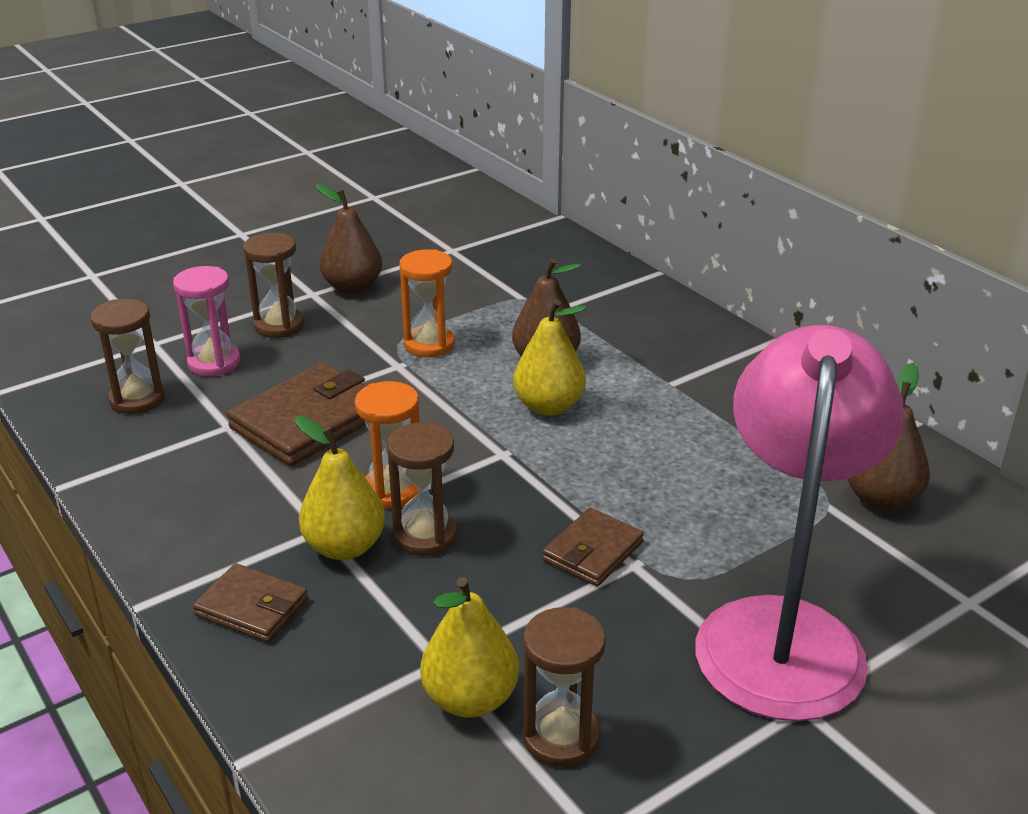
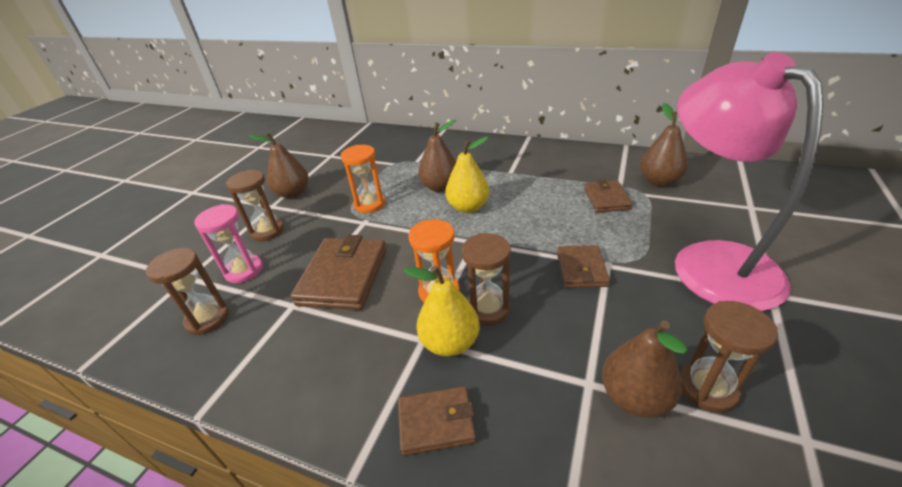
camera: 30 degrees left, 5 degrees up
(470, 699) = (634, 397): yellow pear -> brown pear
(758, 485) = (606, 199): none -> brown wallet

